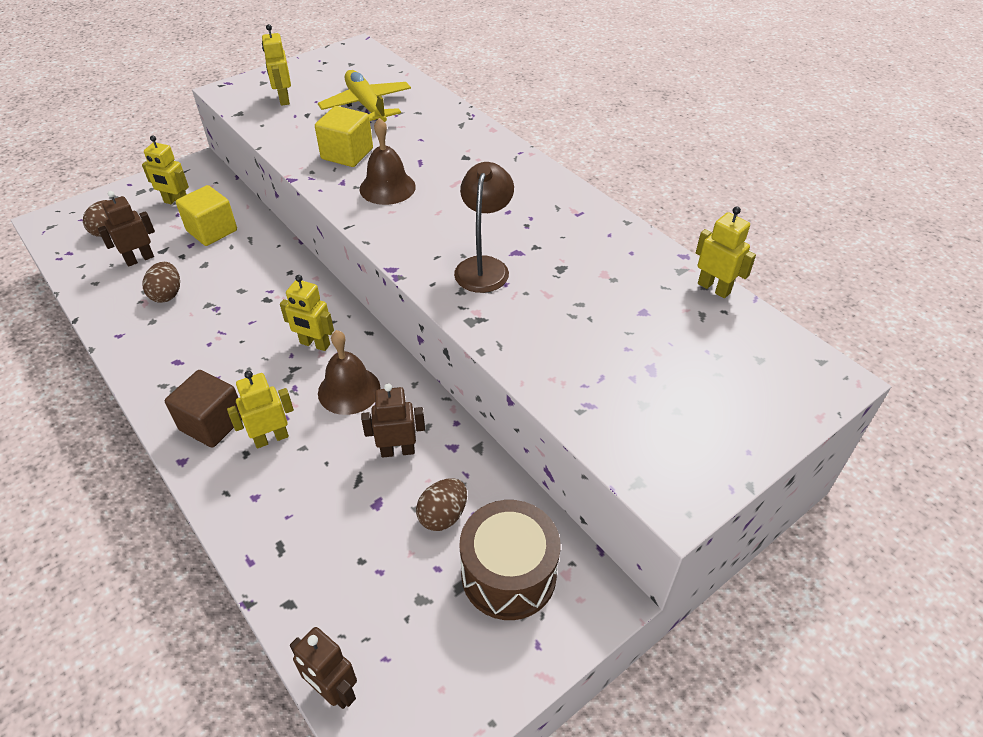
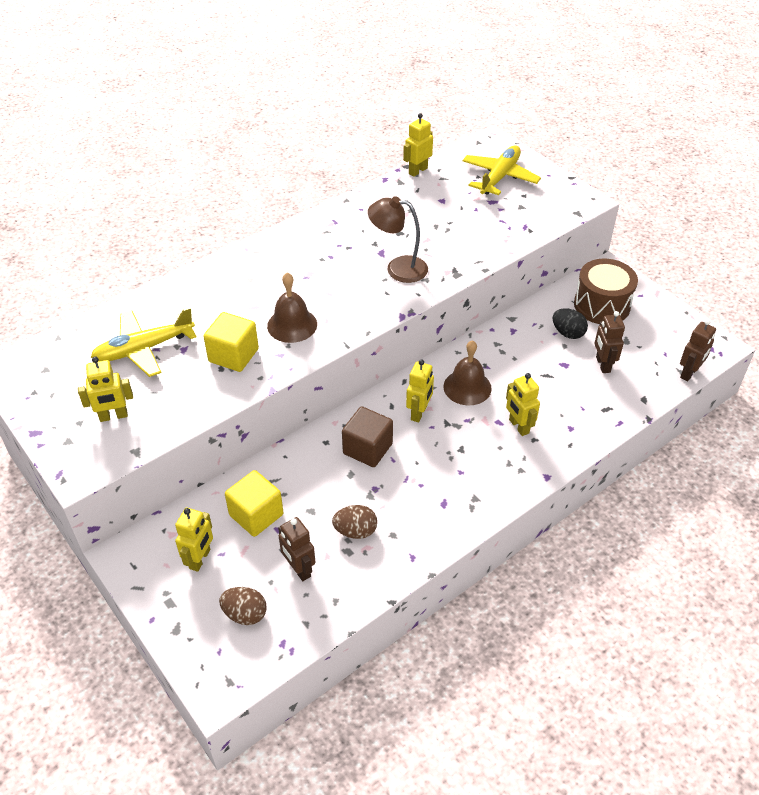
camera: 90 degrees left, 0 degrees up
(212, 423) = (509, 464): brown cube -> brown cube (367, 449)
(397, 450) = (520, 357): brown robot -> brown robot (602, 365)
(443, 515) = (567, 333): brown egg -> black egg
(722, 382) = (499, 177): none -> yellow plane

